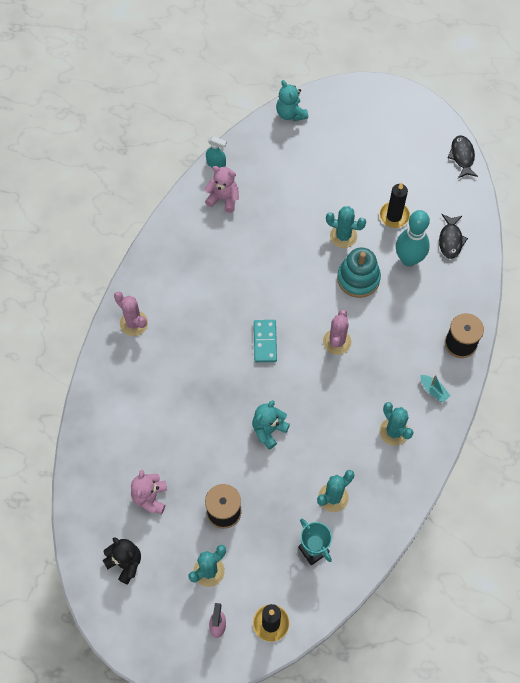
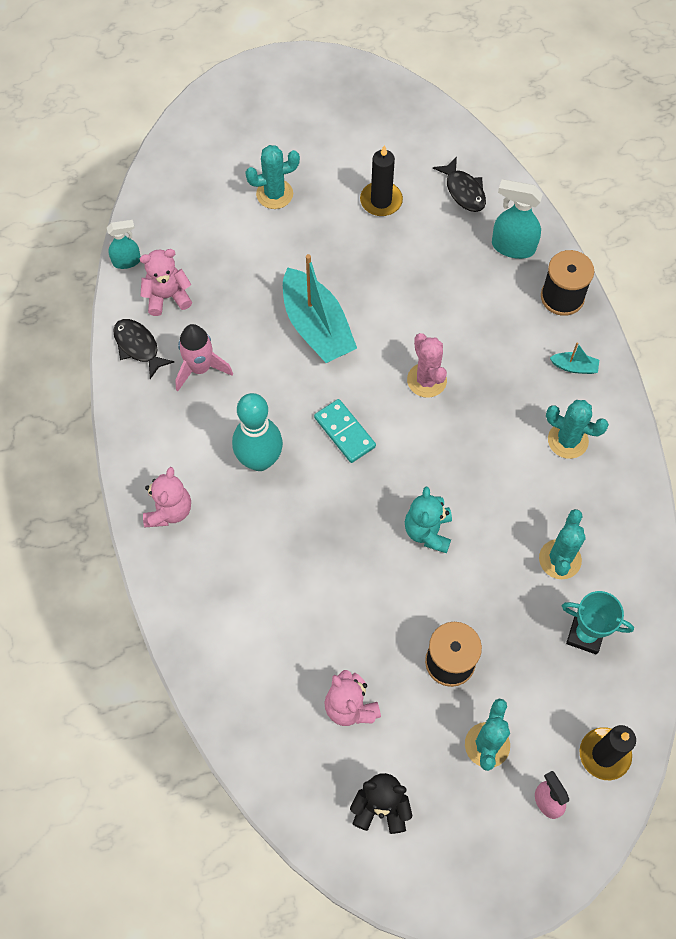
camera: 35 degrees left, 0 degrees up
(134, 323) = (169, 510): pink cactus -> pink teddy bear
(211, 252) = (200, 368): none -> pink rocket
(290, 113) = (173, 154): turquoise teddy bear -> none
(296, 269) = (316, 327): none -> turquoise boat
(343, 236) = (341, 257): turquoise cactus -> turquoise cactus (274, 194)
(358, 279) = (395, 294): turquoise stacking toy -> none
(409, 259) = (434, 239): turquoise bowling pin -> turquoise bowling pin (259, 460)
(454, 293) = (512, 247): none -> turquoise spray bottle
(462, 156) = (405, 93): black fish -> black fish (138, 347)

